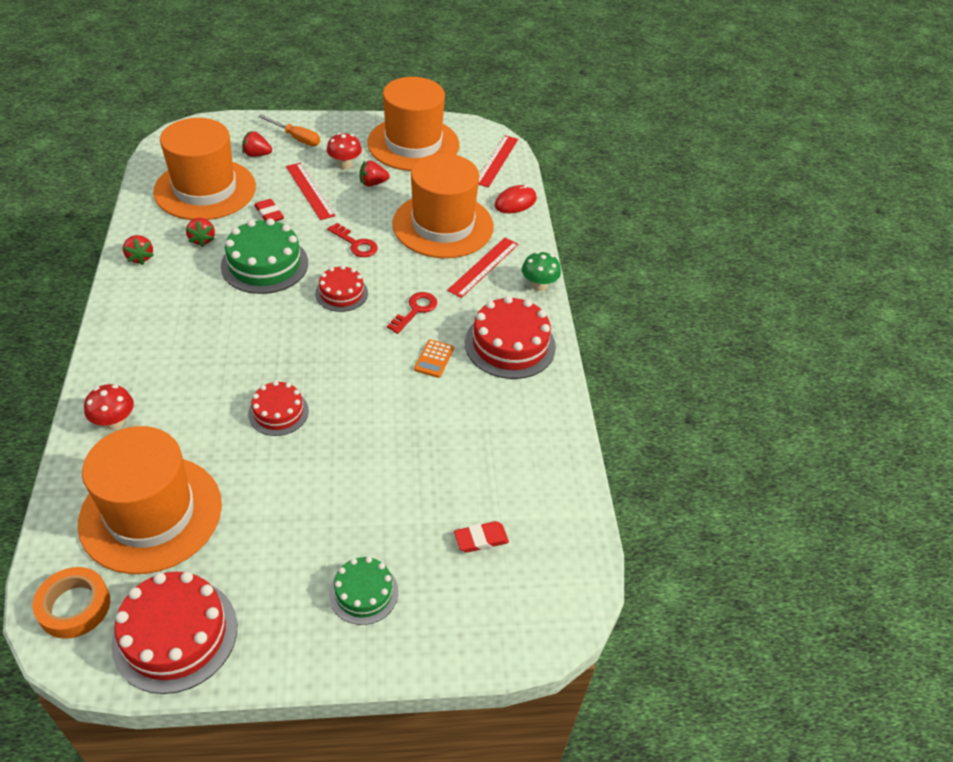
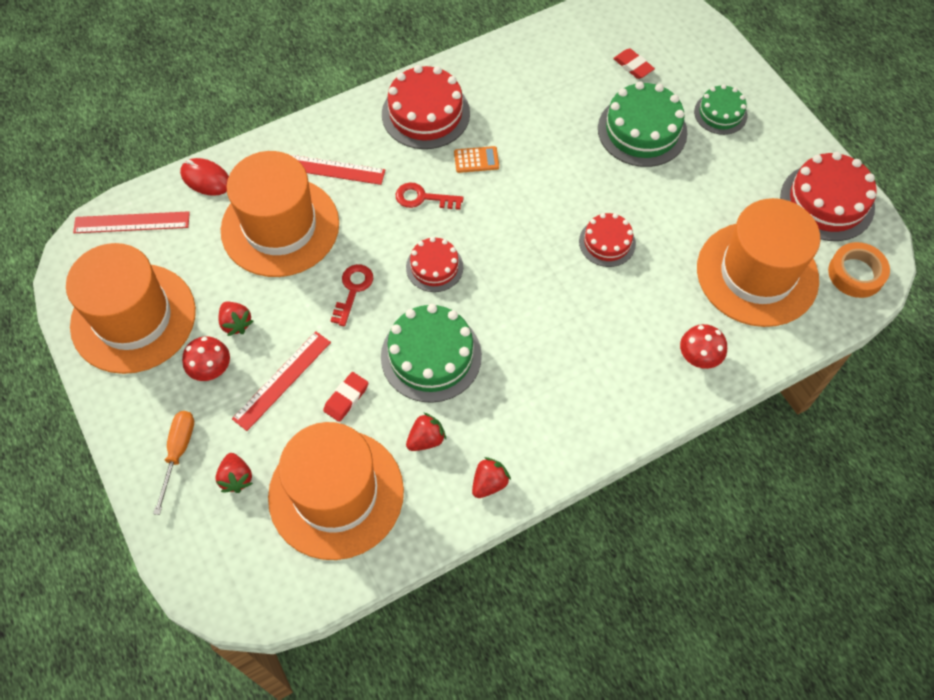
camera: 110 degrees left, 15 degrees up
(387, 503) = (642, 130): none -> green cake
(539, 285) = (333, 118): green mushroom -> none

